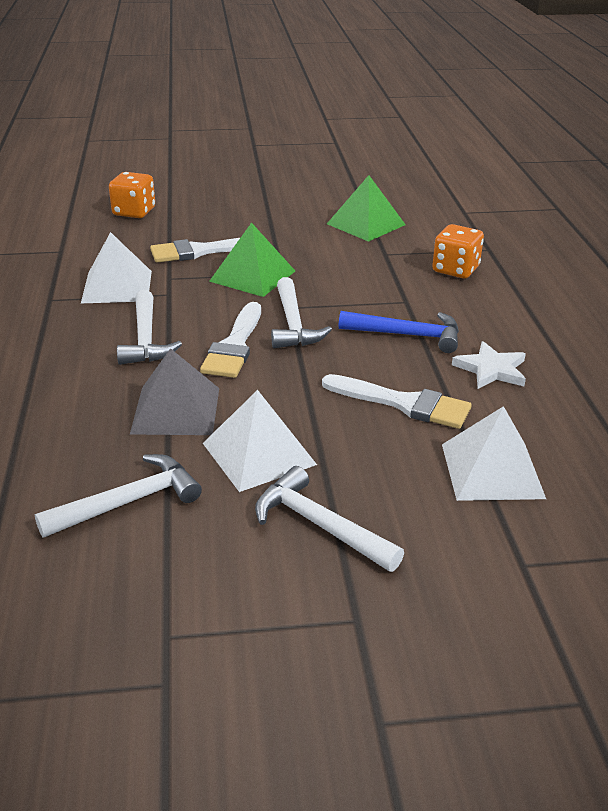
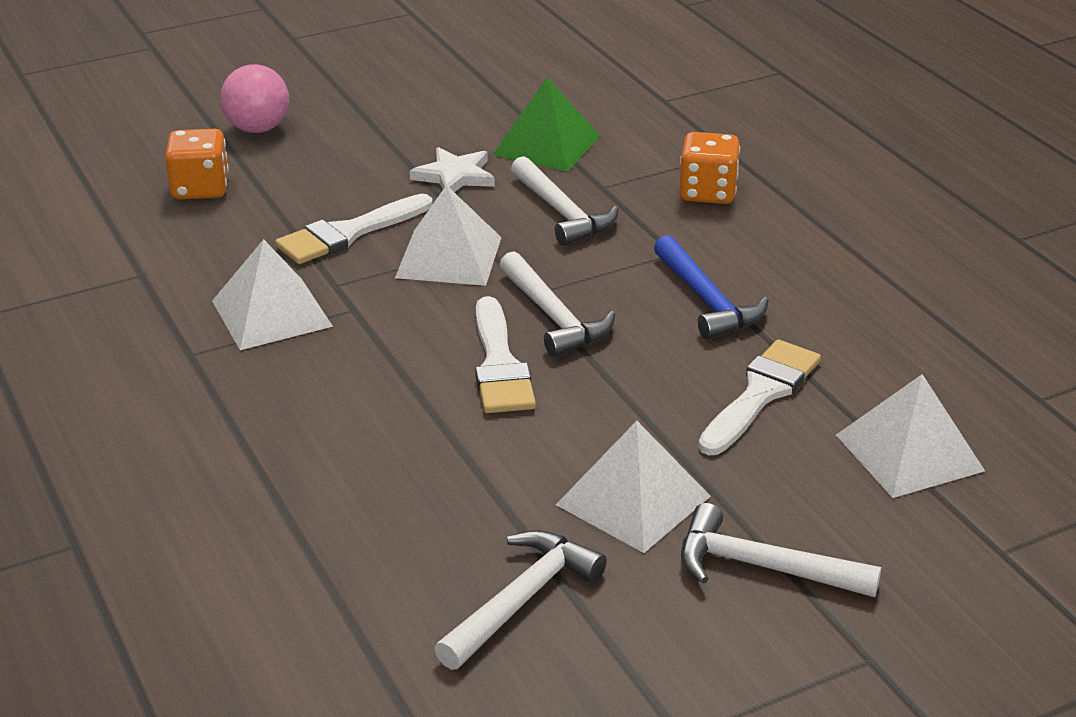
camera: 20 degrees left, 0 degrees up
(146, 338) = (374, 382): white hammer -> white hammer (562, 213)
(176, 410) = (490, 471): grey pyramid -> none
(194, 187) = (258, 129): none -> pink ball
(252, 276) = (448, 257): green pyramid -> white pyramid
(404, 403) = (761, 394): white brush -> white brush turned 60 degrees counterclockwise
(407, 335) = (706, 300): blue hammer -> blue hammer turned 75 degrees clockwise
(491, 369) = (834, 325): white star -> white star (455, 176)

